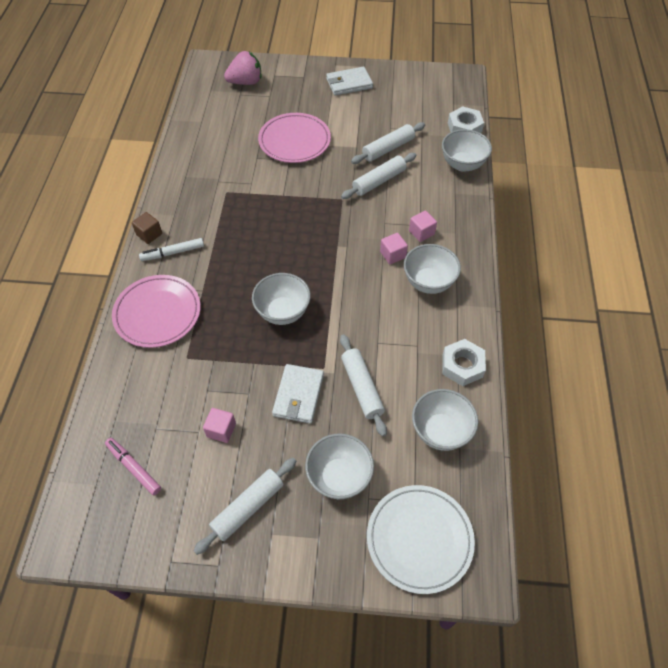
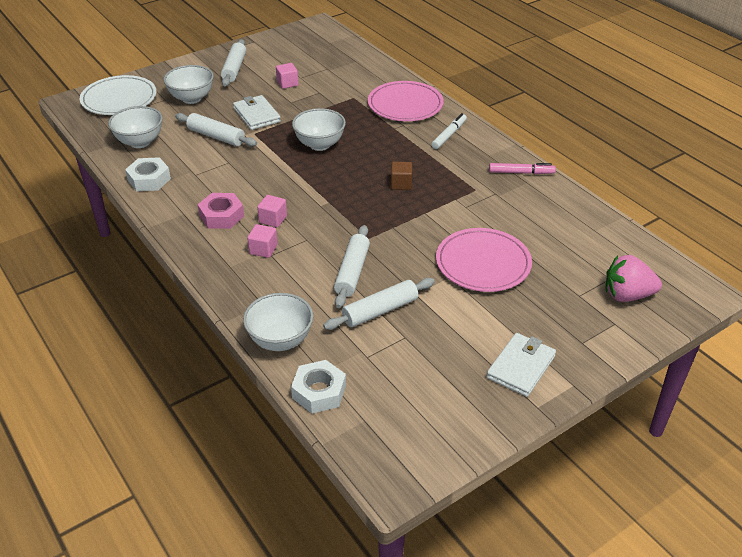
camera: 140 degrees right, 15 degrees down
(134, 468) = (317, 53): pink marker -> pink marker (521, 172)
(149, 234) = (484, 135): brown cube -> brown cube (401, 184)
(246, 82) = (627, 295): pink strawberry -> pink strawberry turned 60 degrees clockwise
(388, 148) = (380, 311): white rolling pin -> white rolling pin turned 45 degrees clockwise
(428, 282) = (221, 216): white bowl -> pink nut

